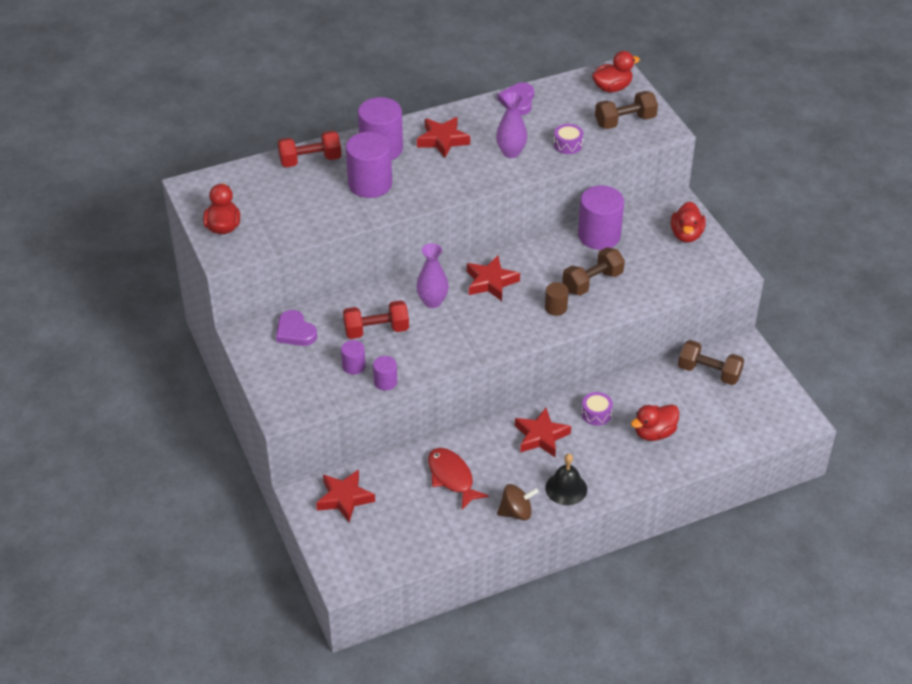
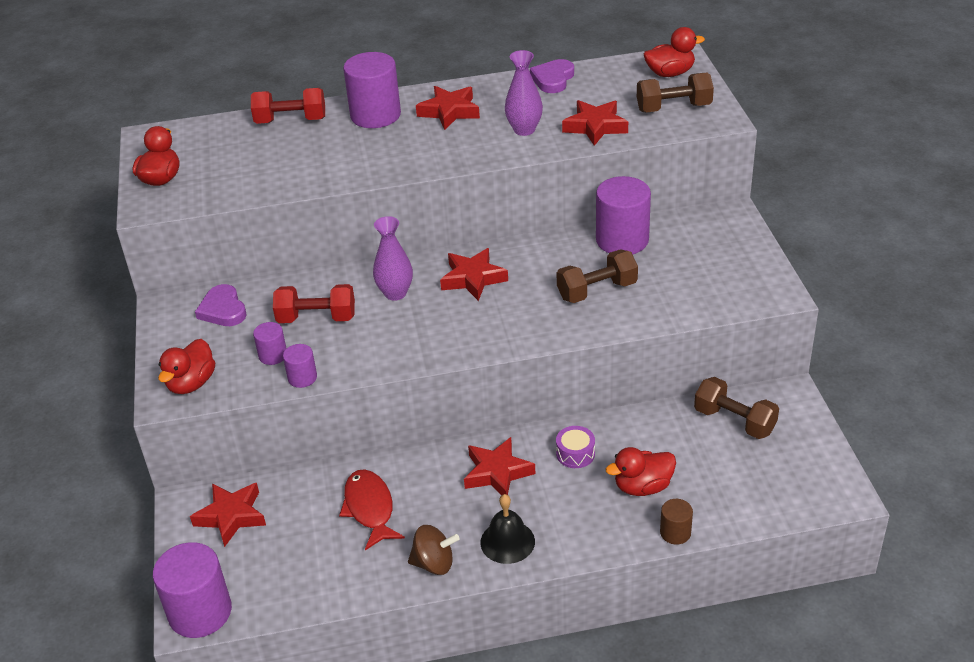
camera: 15 degrees right, 5 degrees down
(370, 184) = (346, 149): purple cylinder -> purple cylinder (200, 612)
(556, 308) = (541, 315): brown cylinder -> brown cylinder (675, 533)
(568, 145) = (595, 127): purple drum -> red star
(686, 235) = (731, 249): red duck -> red duck (191, 383)

